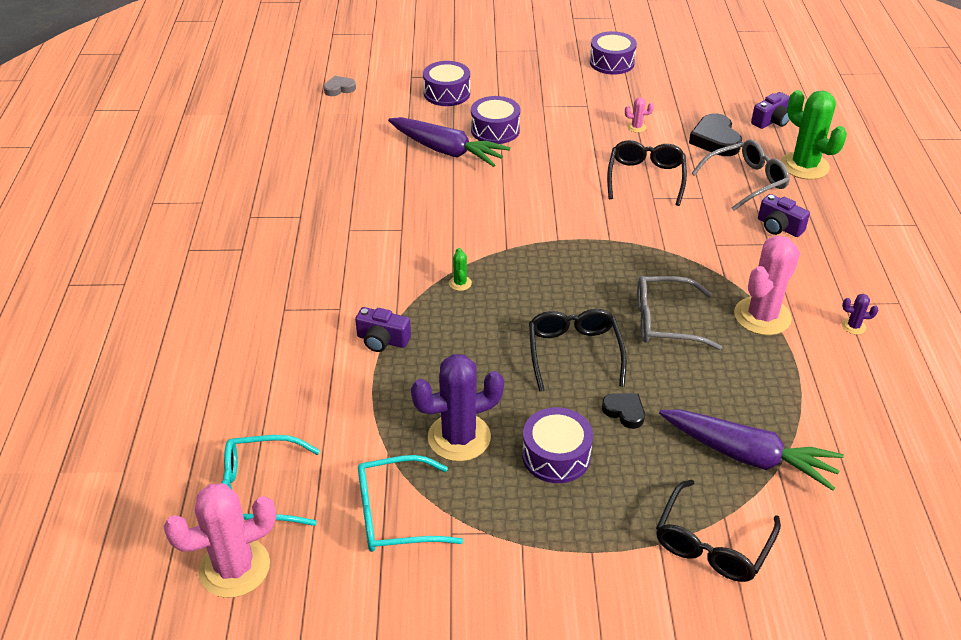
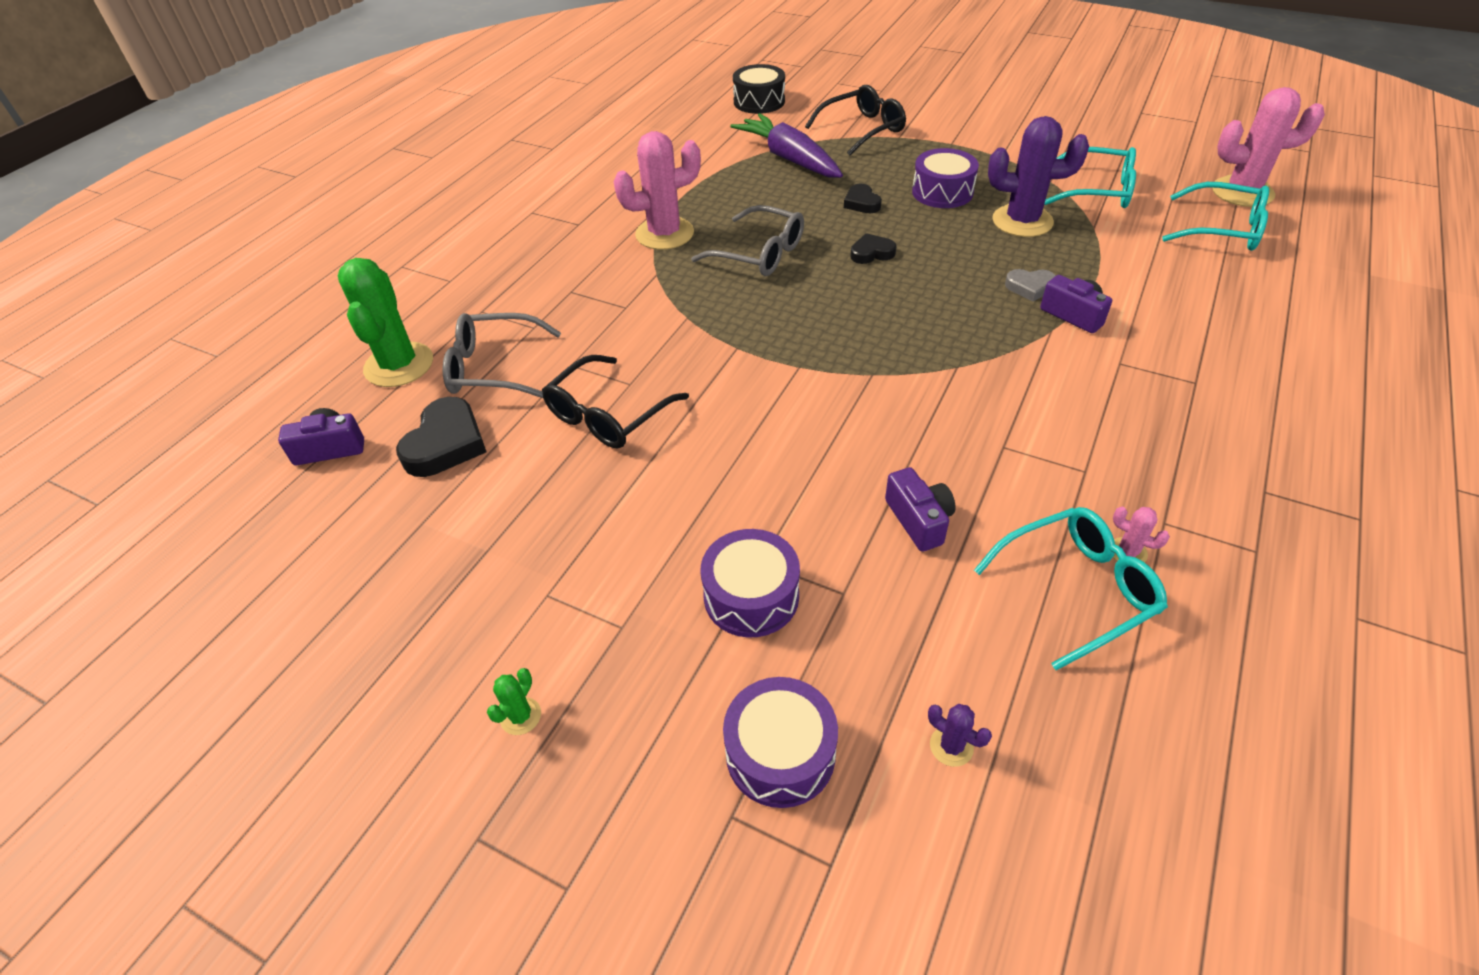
camera: 150 degrees left, 5 degrees up
(339, 89) = (1030, 896): grey heart -> grey heart (1030, 287)
(341, 175) = (1078, 589): none -> turquoise glasses
(447, 151) = (864, 577): purple carrot -> none
(460, 283) = (955, 349): green cactus -> green cactus (520, 716)
(574, 352) = (871, 253): black glasses -> black heart
(611, 63) = (381, 706): purple drum -> none
(636, 127) = (522, 511): pink cactus -> pink cactus (1128, 552)
(779, 227) = (536, 304): purple camera -> purple camera (919, 520)
(853, 326) = (597, 207): purple cactus -> purple cactus (951, 746)
(885, 561) = (759, 101): none -> black drum

